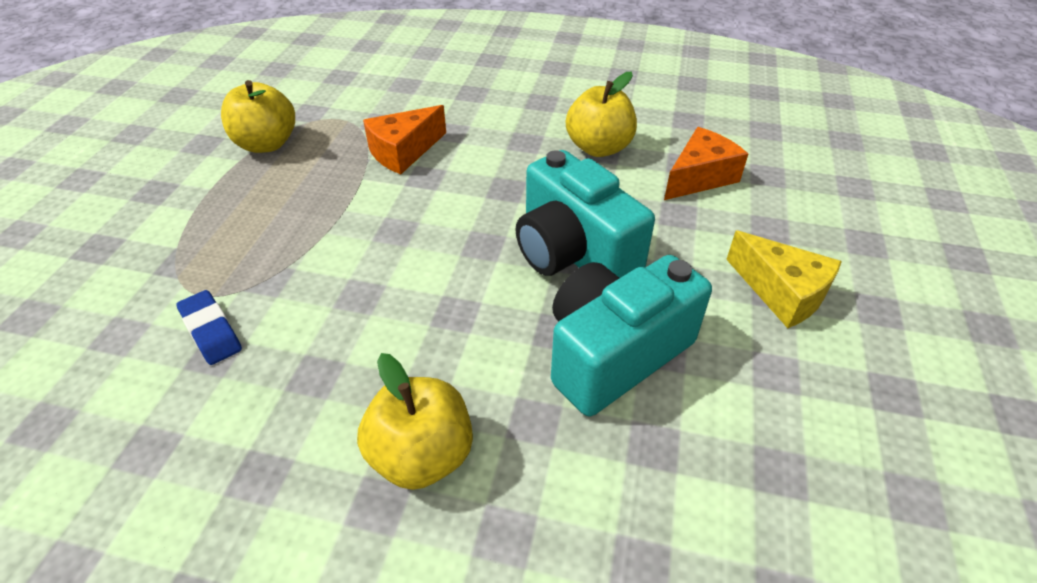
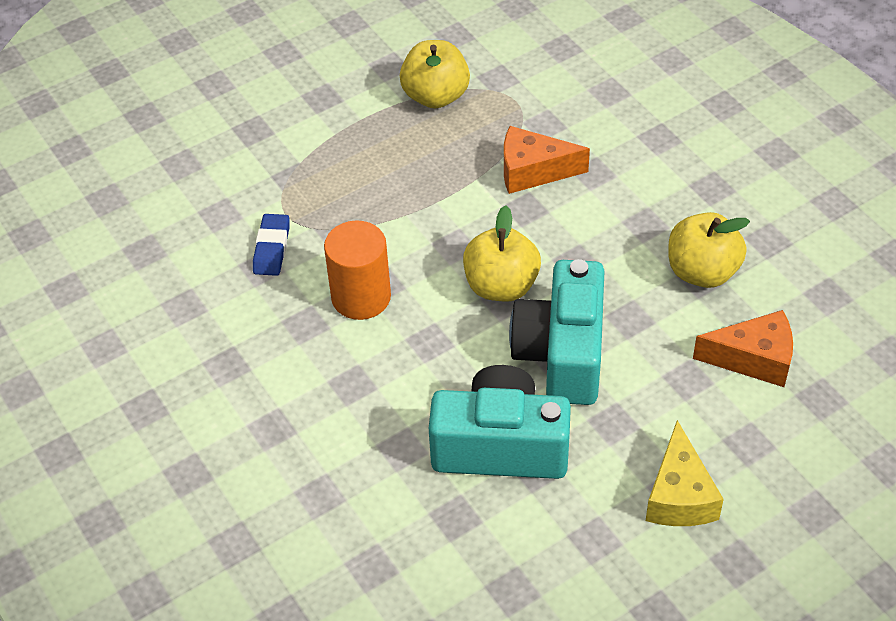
camera: 45 degrees right, 5 degrees up
(350, 317) = (361, 297): none -> orange cylinder
(421, 455) = (318, 419): yellow apple -> yellow apple (501, 286)

